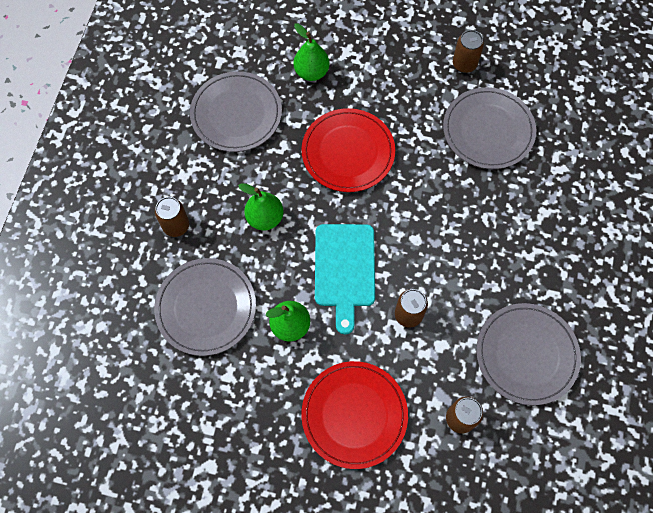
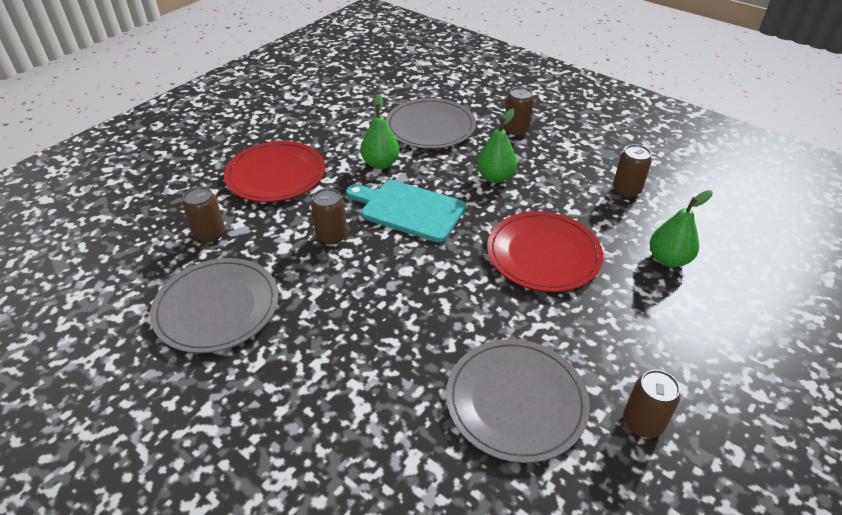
camera: 115 degrees right, 25 degrees down
(236, 114) = (626, 190): grey plate -> brown can

